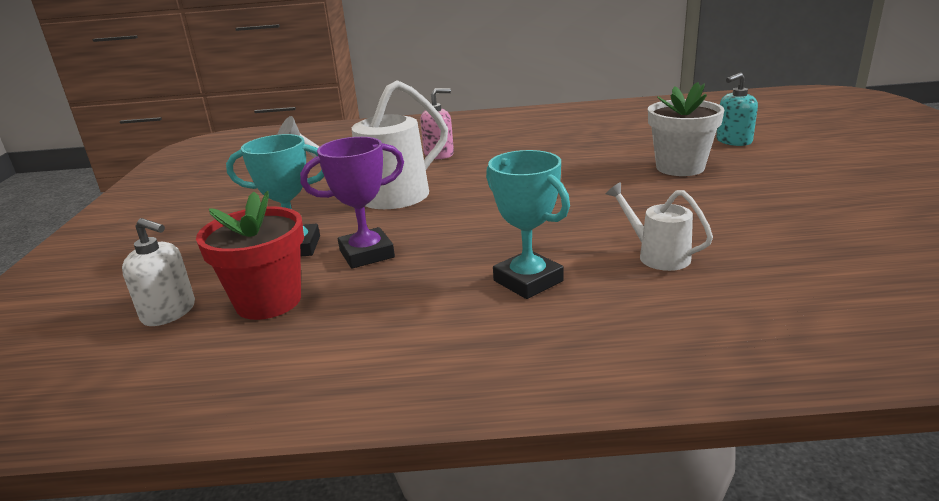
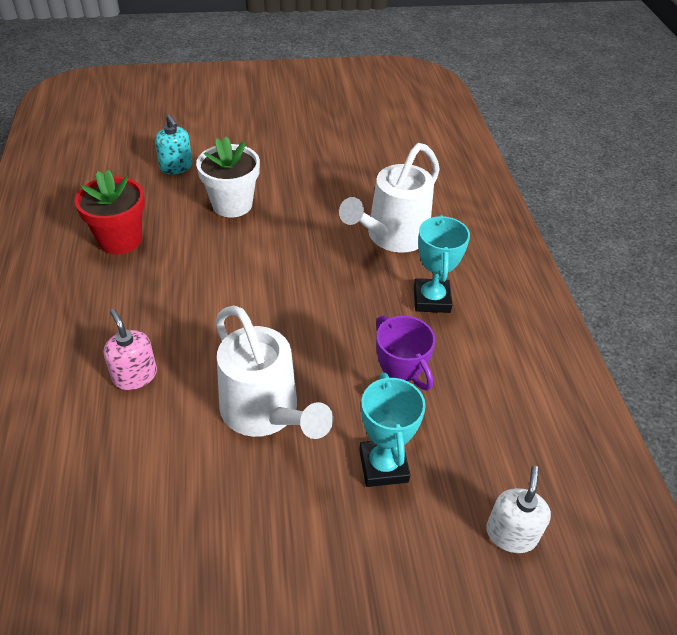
camera: 100 degrees left, 20 degrees up
(268, 301) = (482, 457): red flower pot -> red flower pot (120, 240)
(528, 281) = (431, 299): turquoise trophy -> turquoise trophy turned 45 degrees counterclockwise
(657, 255) = (392, 237): white watering can -> white watering can, size x1.89

